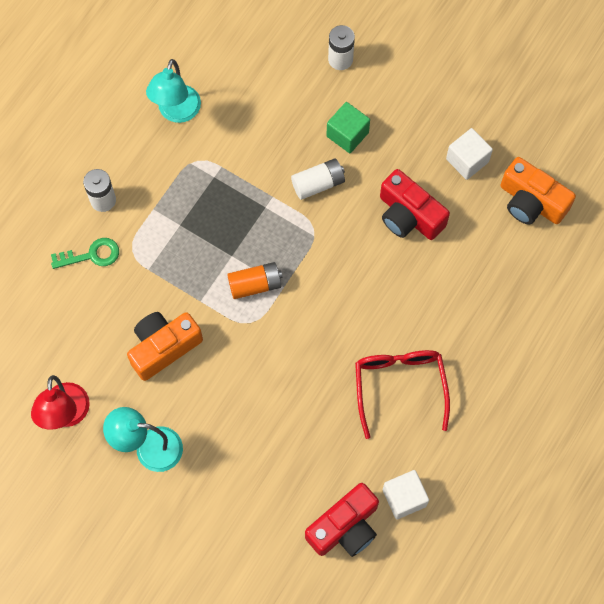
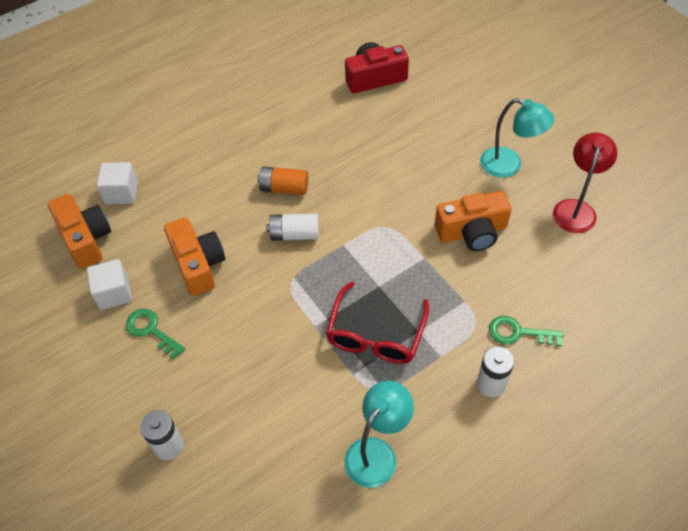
camera: 155 degrees left, 15 degrees down
(255, 284) = (368, 254): orange battery -> orange battery (284, 188)
(318, 183) = (265, 322): white battery -> white battery (294, 234)
(347, 134) = (209, 359): green cube -> none
(399, 386) = (285, 145): red glasses -> red glasses (375, 335)
(404, 498) = (322, 81): white cube -> white cube (121, 193)
(409, 215) = (198, 264): red camera -> orange camera
(412, 140) = (151, 330): none -> green key

